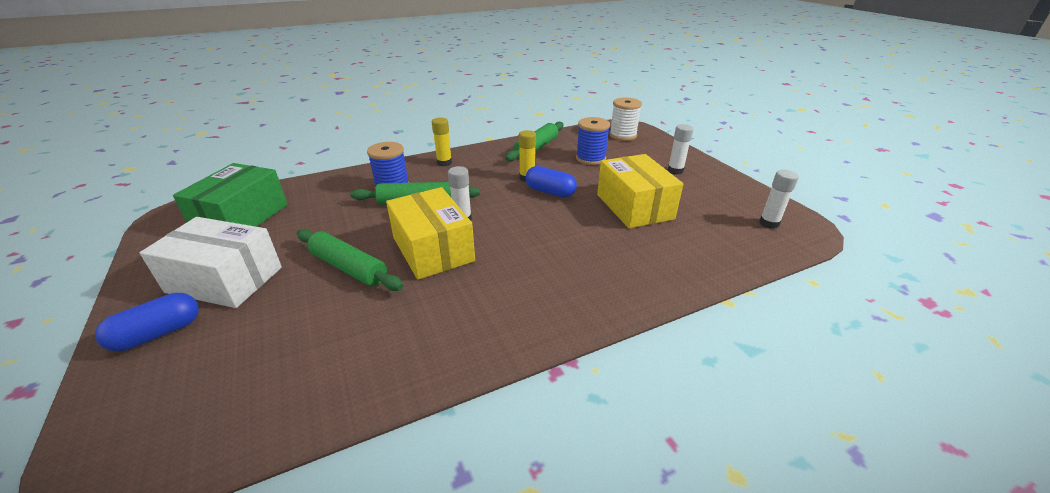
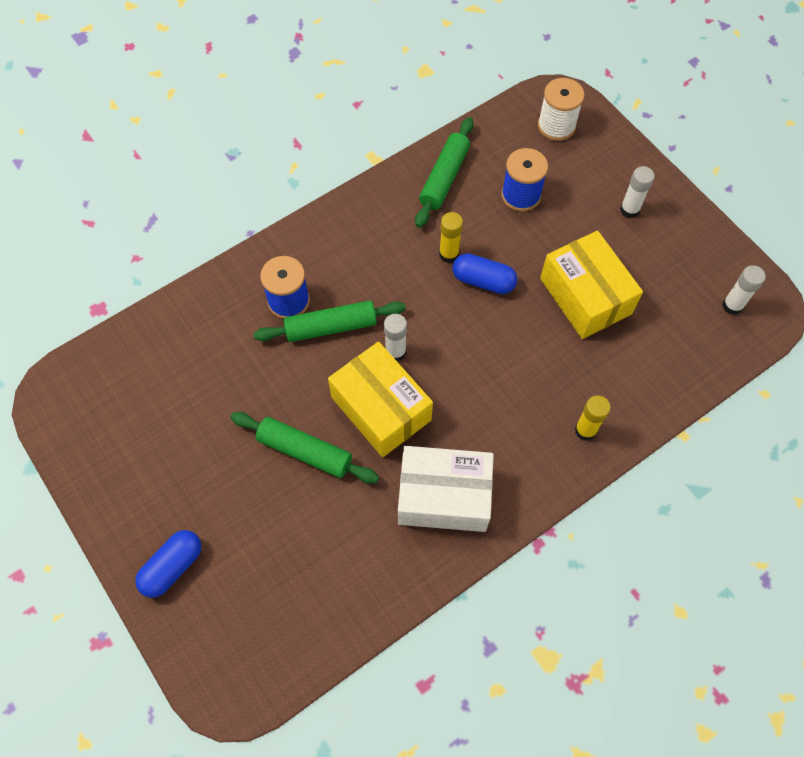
camera: 10 degrees left, 30 degrees up
(225, 280) = (187, 490): white box -> white box (444, 496)
(242, 218) = (138, 389): green box -> none
(444, 163) = (333, 234): yellow glue stick -> yellow glue stick (585, 430)

